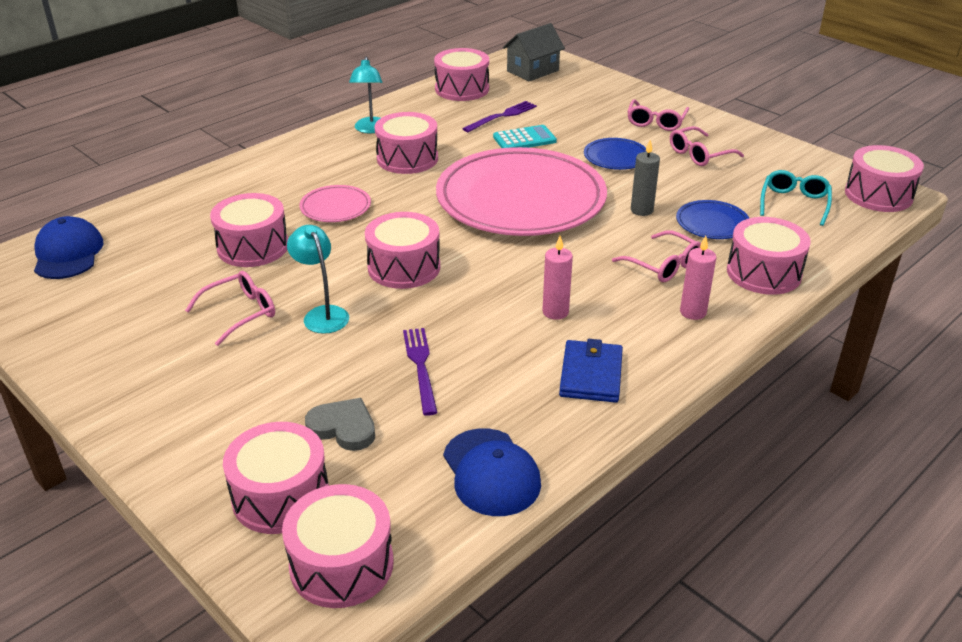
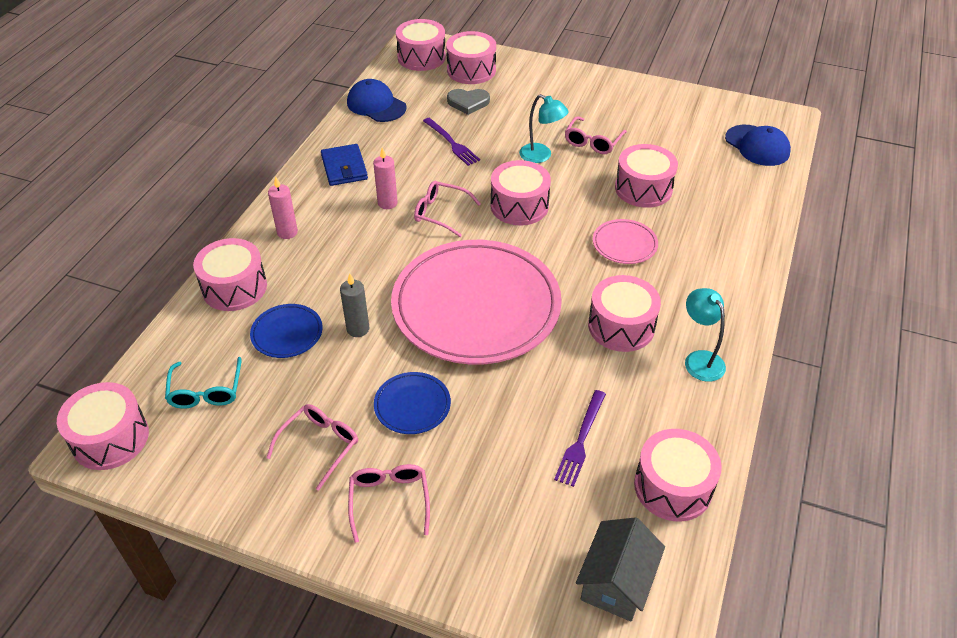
camera: 155 degrees right, 10 degrees up
(524, 139) = (527, 402): turquoise calculator -> none
(663, 265) = (320, 269): pink glasses -> pink glasses (440, 213)

